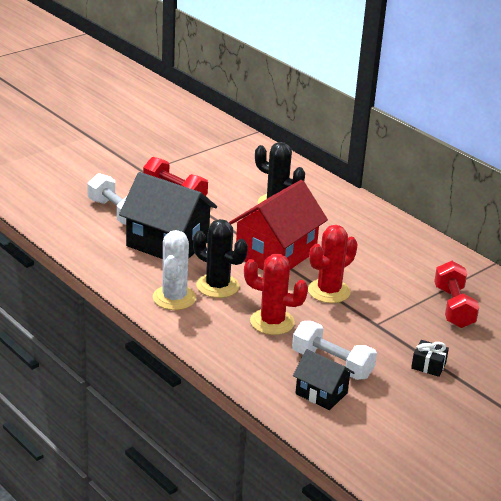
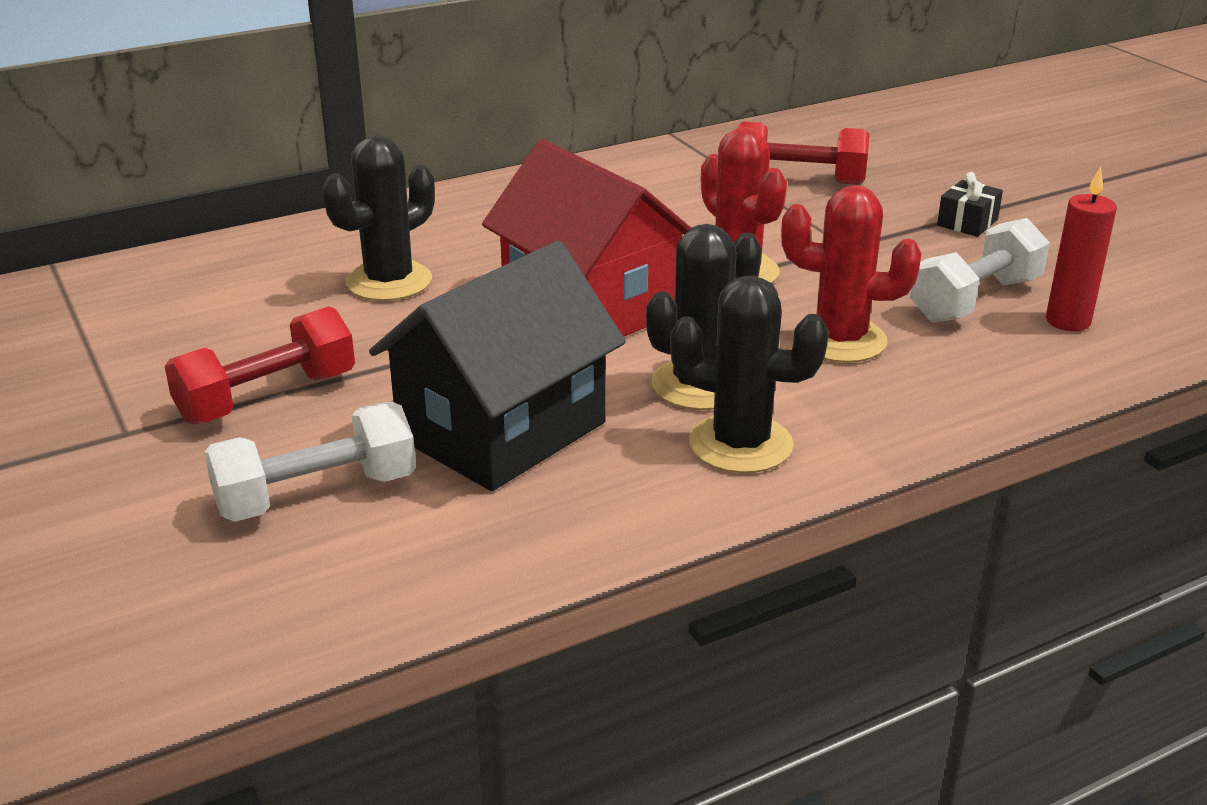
camera: 75 degrees left, 0 degrees up
(174, 298) = (740, 444): white cactus -> black cactus
(272, 322) = (840, 340): red cactus -> red cactus turned 75 degrees clockwise
(321, 393) = (1068, 321): black house -> red candle

